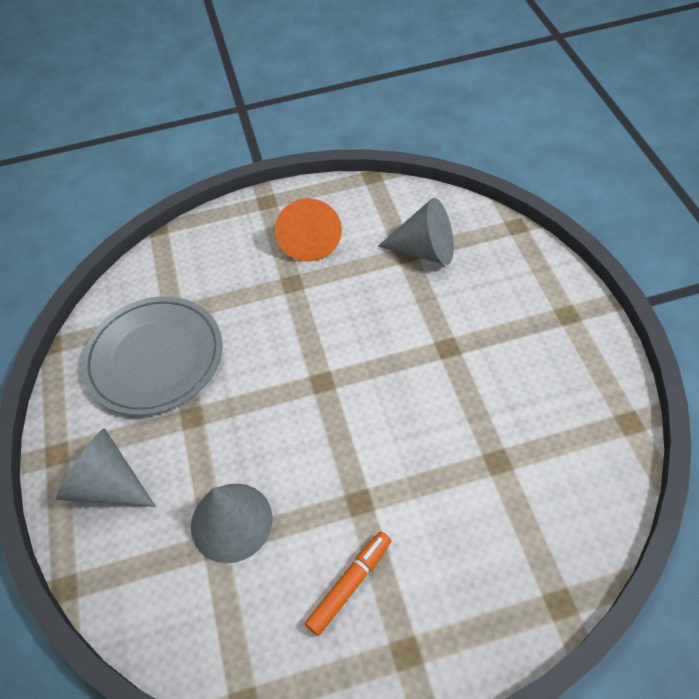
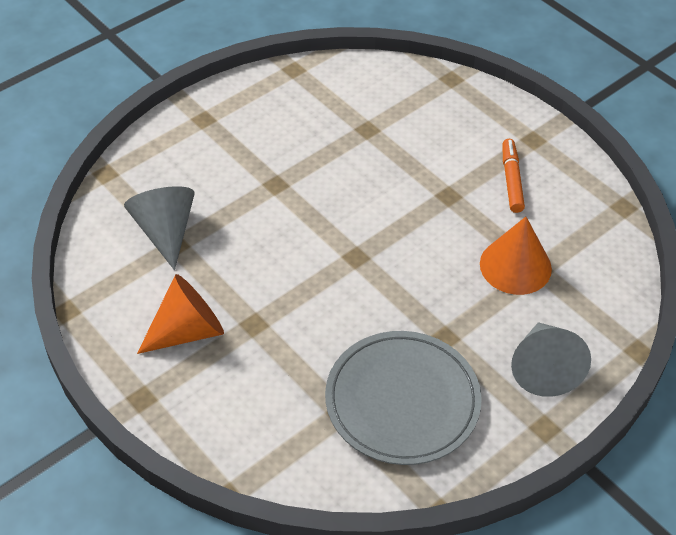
camera: 120 degrees left, 5 degrees down
(231, 522) = (515, 266): grey cone -> orange cone
(350, 584) = (511, 180): orange marker -> orange marker turned 75 degrees clockwise

